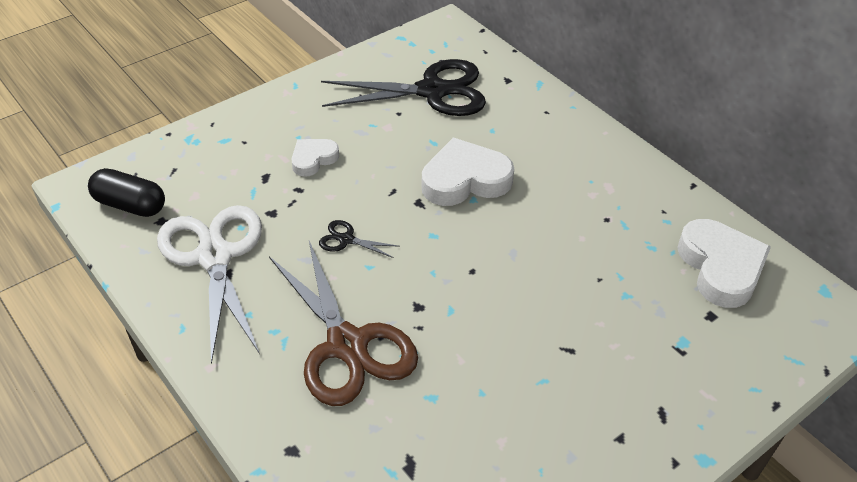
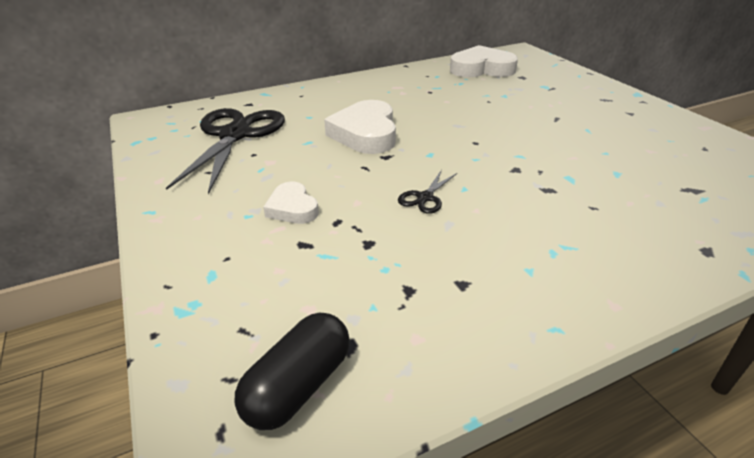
camera: 75 degrees left, 10 degrees down
(214, 257) = (432, 293): white scissors -> none
(347, 345) = (566, 208): brown scissors -> none

